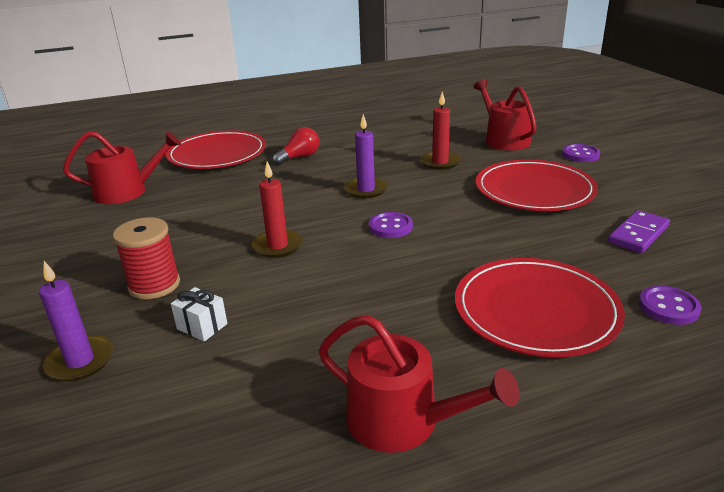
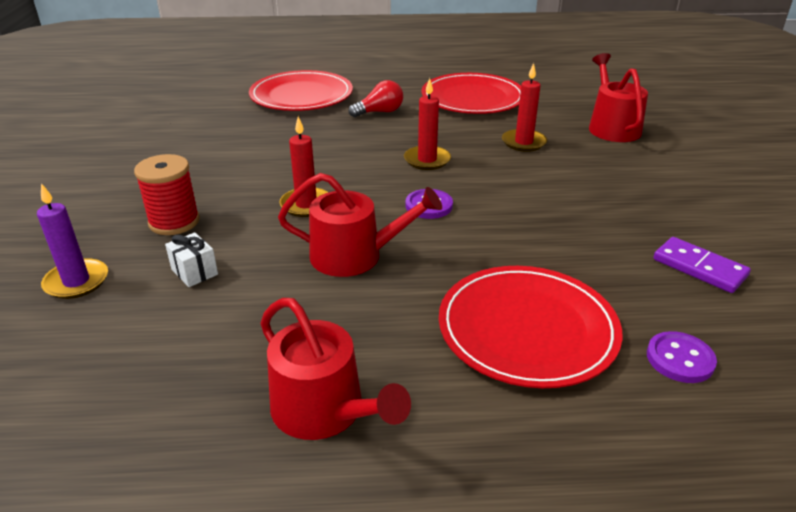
camera: 15 degrees right, 5 degrees up
(127, 191) = (198, 121): red watering can -> red watering can (355, 256)
(366, 190) = (427, 160): purple candle -> red candle
(534, 190) = (610, 193): red plate -> red plate (473, 98)
(580, 155) = (691, 160): purple button -> none
(638, 234) = (699, 268): purple domino -> purple domino turned 75 degrees clockwise

